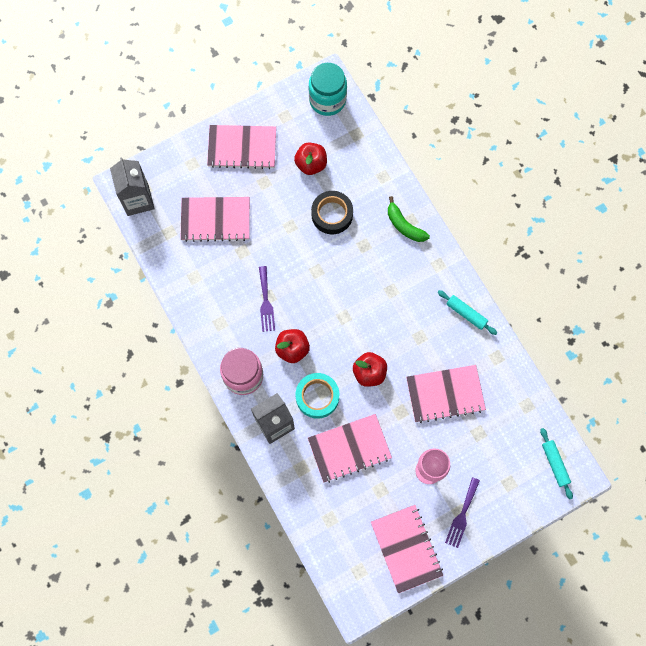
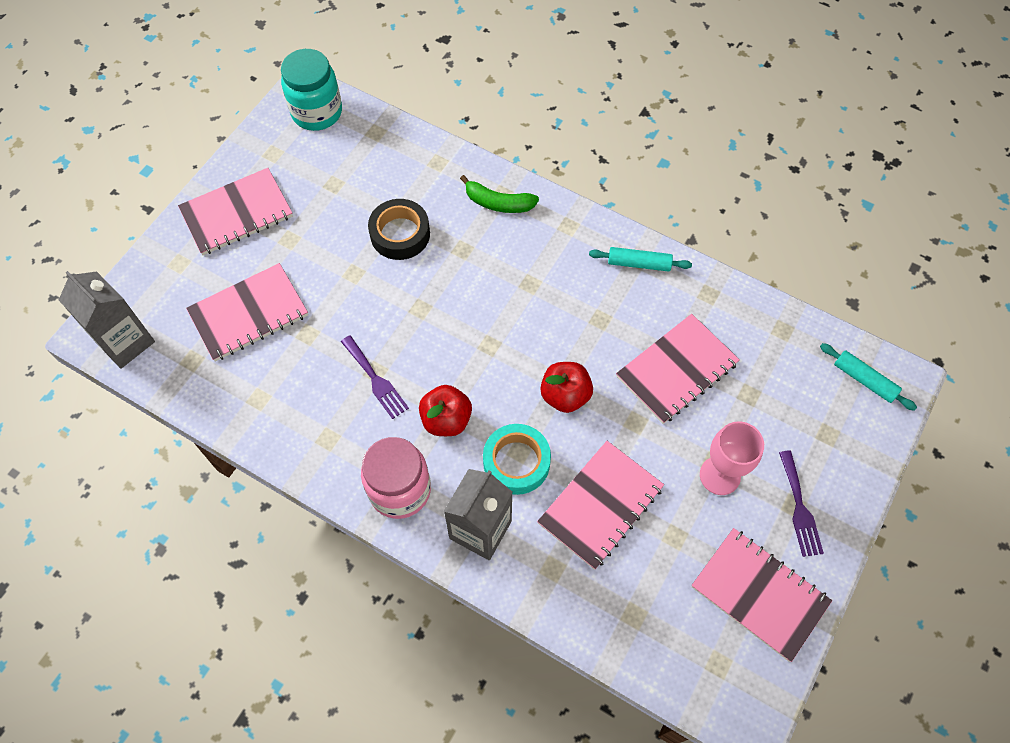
camera: 30 degrees left, 10 degrees down
(311, 164) = (338, 190): red apple -> none

